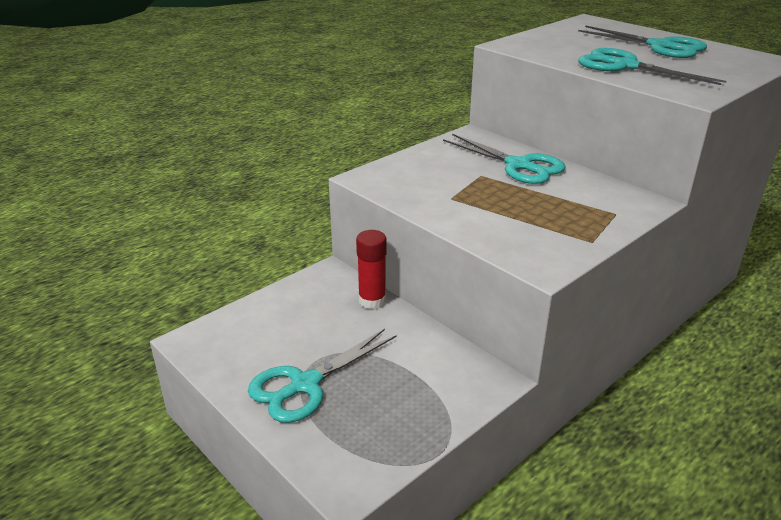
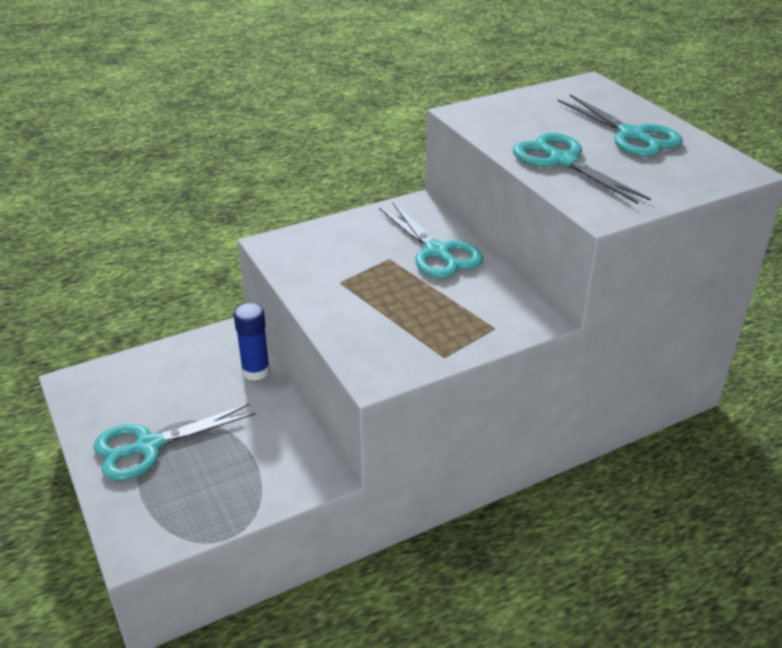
camera: 15 degrees right, 5 degrees up
(372, 301) = (256, 371): red glue stick -> blue glue stick

